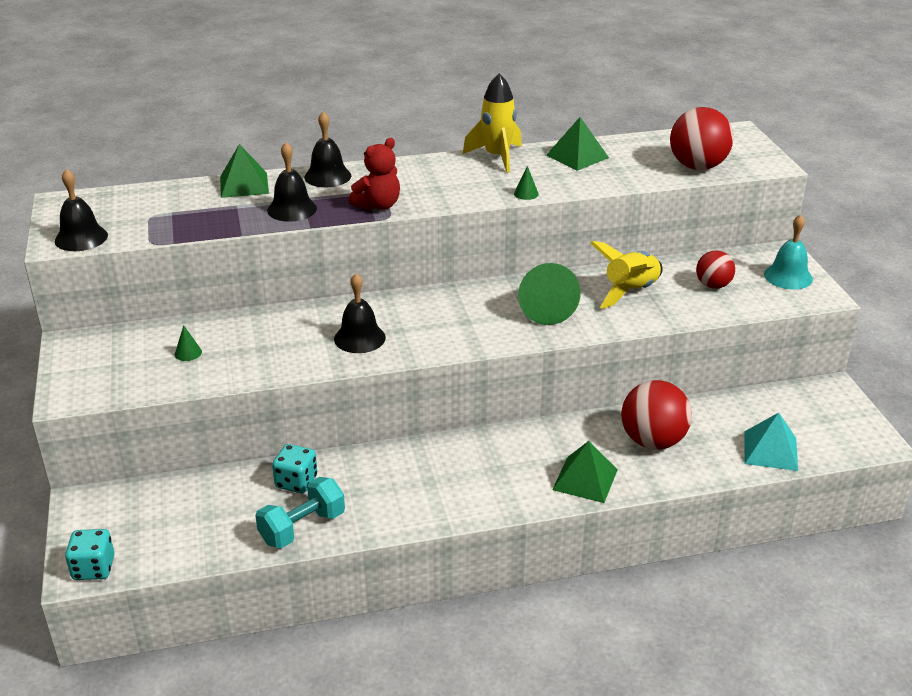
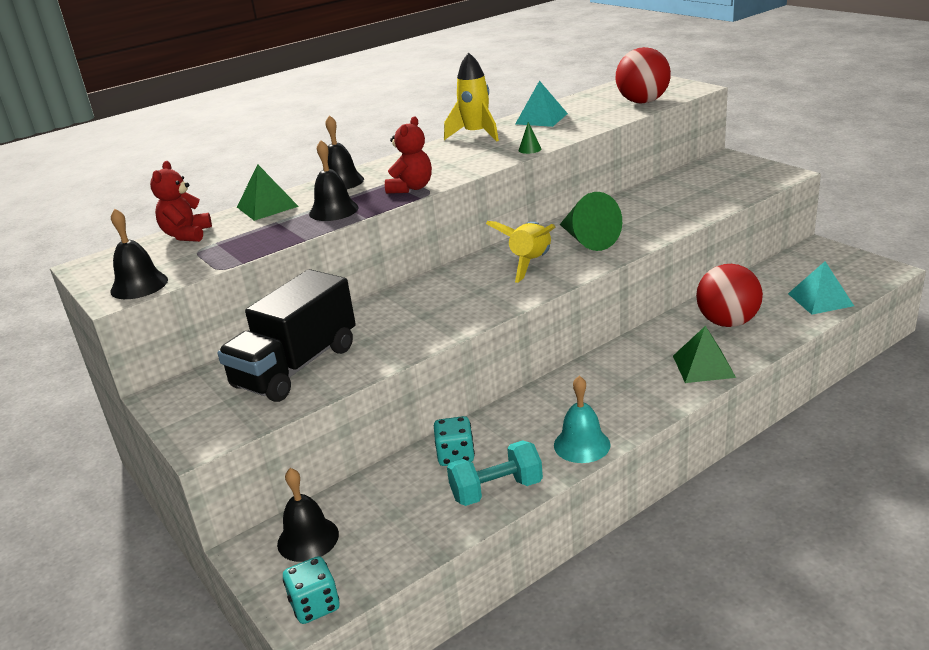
camera: 20 degrees left, 5 degrees down
(157, 195) = (186, 235): none -> red teddy bear
(188, 353) = (296, 367): green cone -> black truck
(302, 528) = (496, 490): turquoise dumbbell -> turquoise dumbbell turned 45 degrees clockwise
(359, 338) = (451, 306): black bell -> black bell (308, 539)
(577, 156) = (541, 118): green pyramid -> turquoise pyramid
(630, 291) = (643, 210): yellow rocket -> yellow rocket (530, 263)
(713, 285) = (701, 189): red ball -> none
(788, 276) = (748, 169): turquoise bell -> turquoise bell (582, 445)

